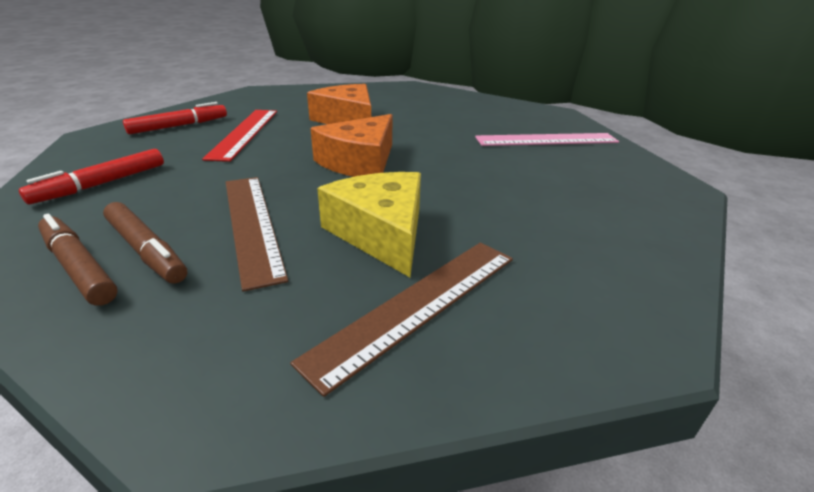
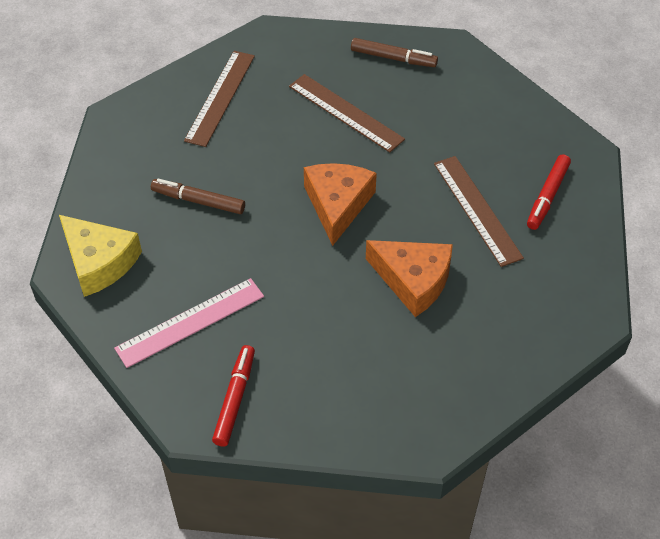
camera: 155 degrees right, 20 degrees up
(101, 184) = (480, 107): red marker -> red marker (235, 399)
(146, 250) = (377, 77): brown marker -> brown marker (198, 201)
(245, 133) = (477, 210): red ruler -> brown ruler
(381, 232) = (267, 134): yellow cheese -> yellow cheese (99, 262)

